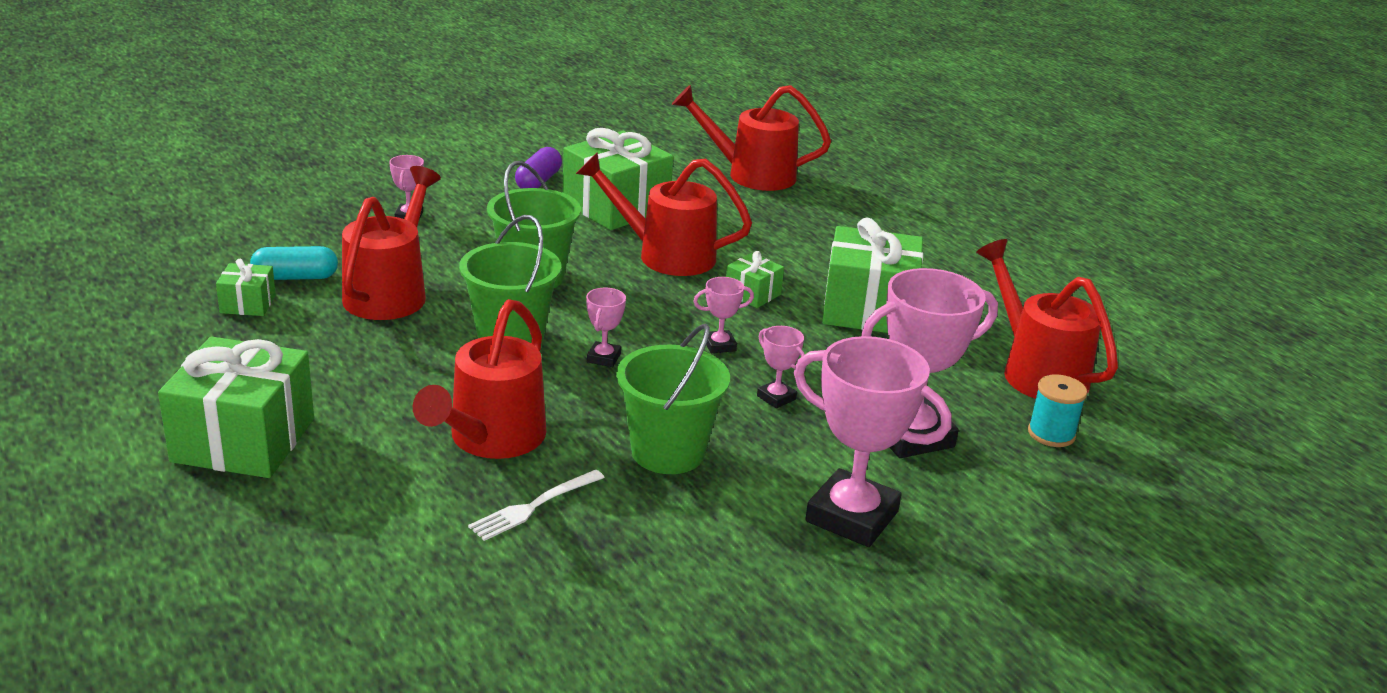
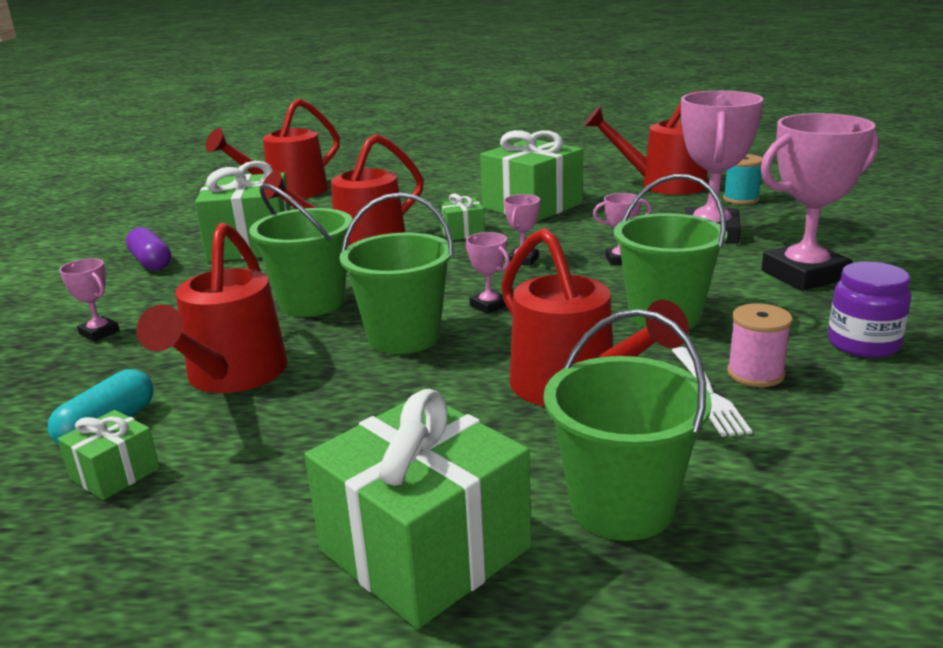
camera: 50 degrees left, 5 degrees down
(339, 502) = (621, 506): none -> green bucket
(390, 292) = (231, 376): red watering can -> red watering can turned 135 degrees counterclockwise
(591, 524) = (755, 373): none -> pink spool
(708, 577) = (863, 344): none -> purple jar

